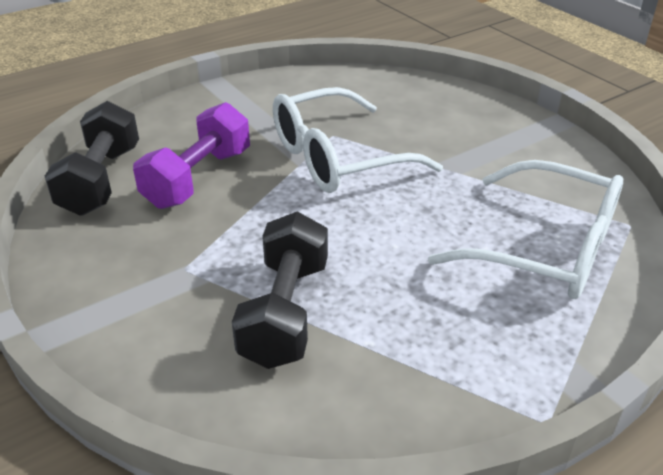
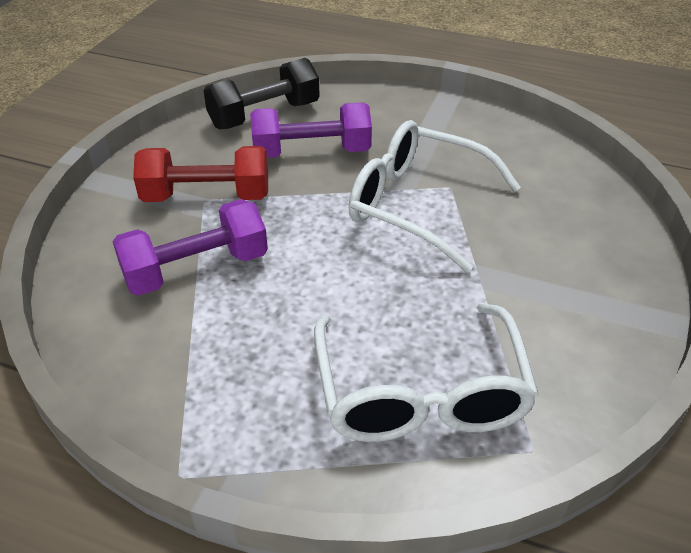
camera: 55 degrees right, 5 degrees up
(182, 265) = (207, 196): none -> red dumbbell
(285, 312) = (196, 269): black dumbbell -> purple dumbbell

